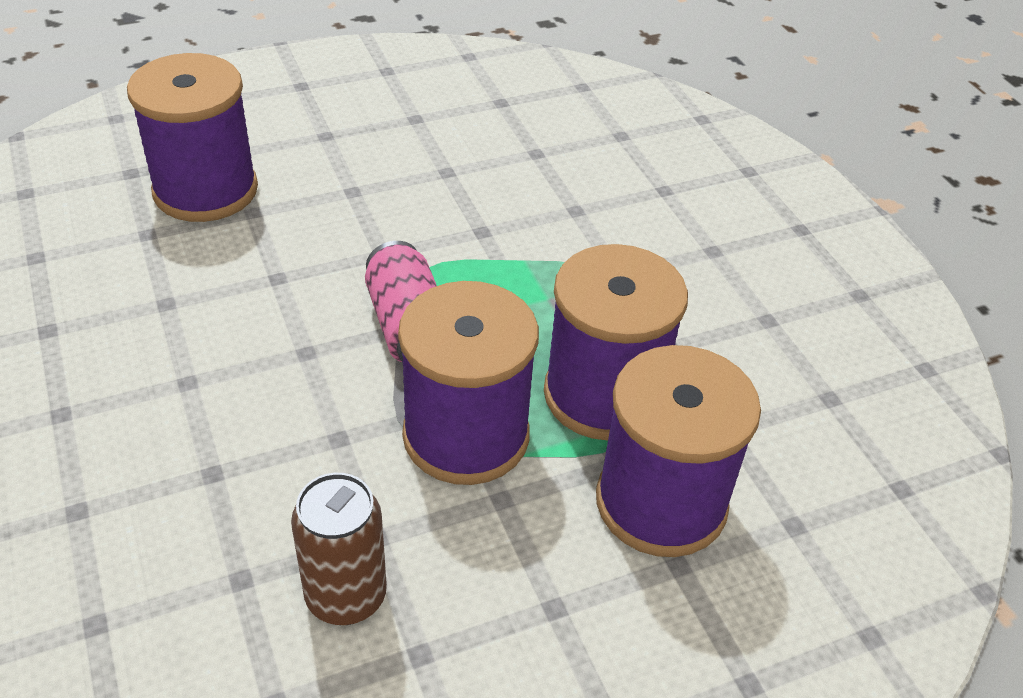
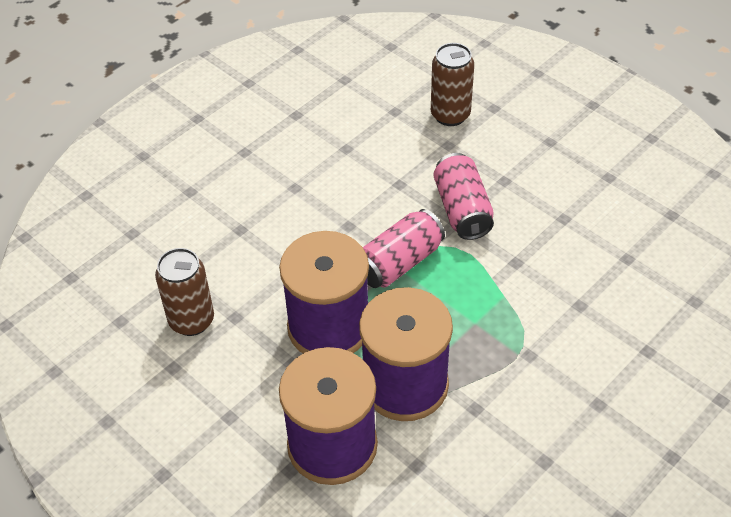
camera: 70 degrees right, 5 degrees up
(205, 190) = (450, 115): purple spool -> brown can
(368, 241) = (462, 209): none -> pink can

